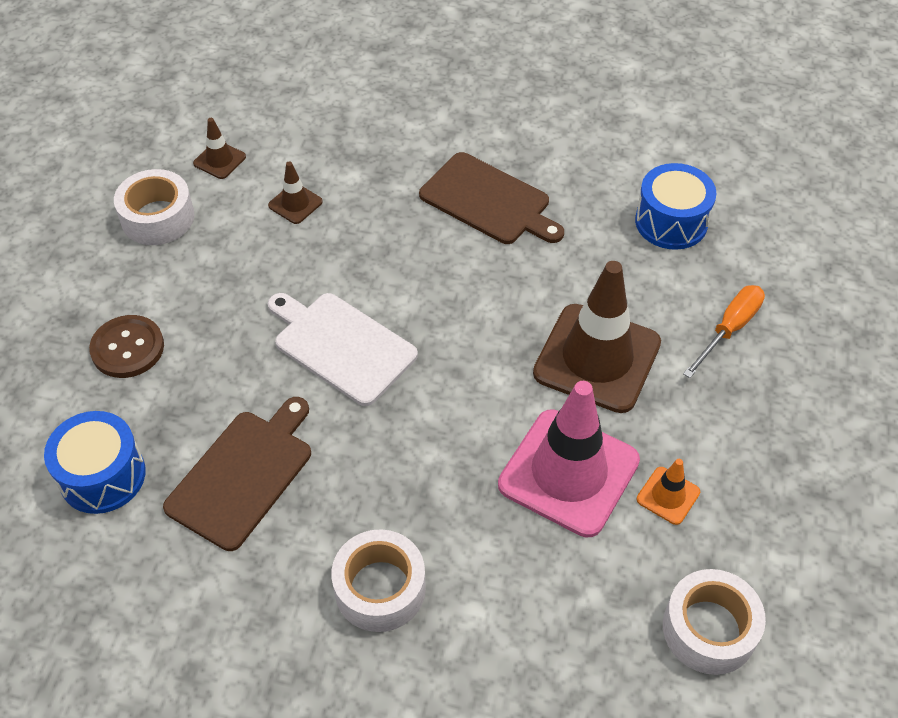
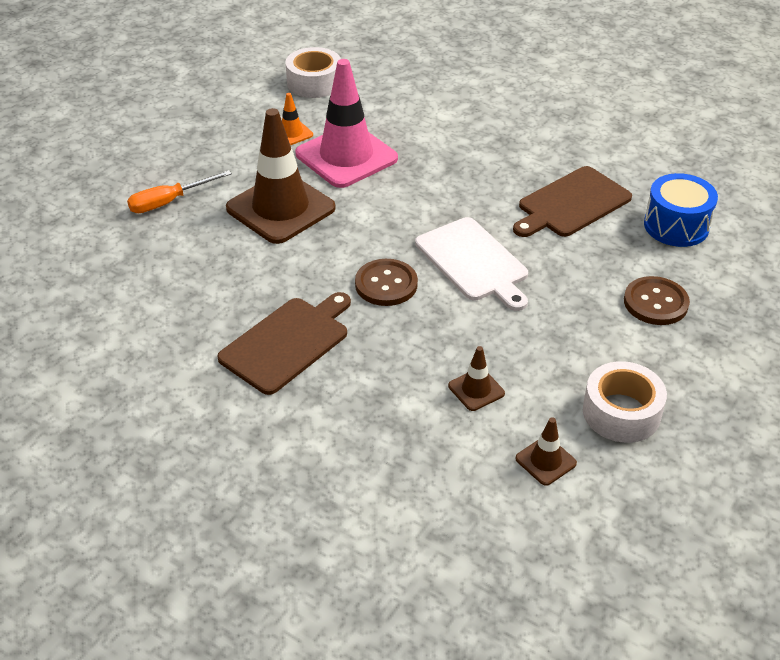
camera: 160 degrees left, 10 degrees down
(380, 588) = (495, 135): white tape -> none
(425, 290) = (386, 284): none -> brown button
(488, 201) = (287, 343): brown cutting board -> brown cutting board turned 75 degrees clockwise
(671, 222) = (141, 283): blue drum -> none

